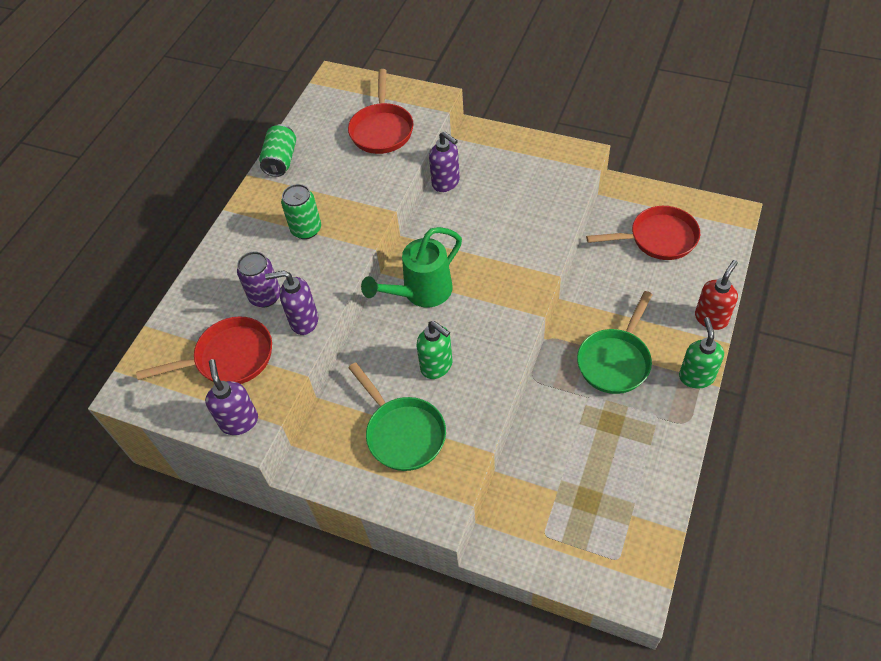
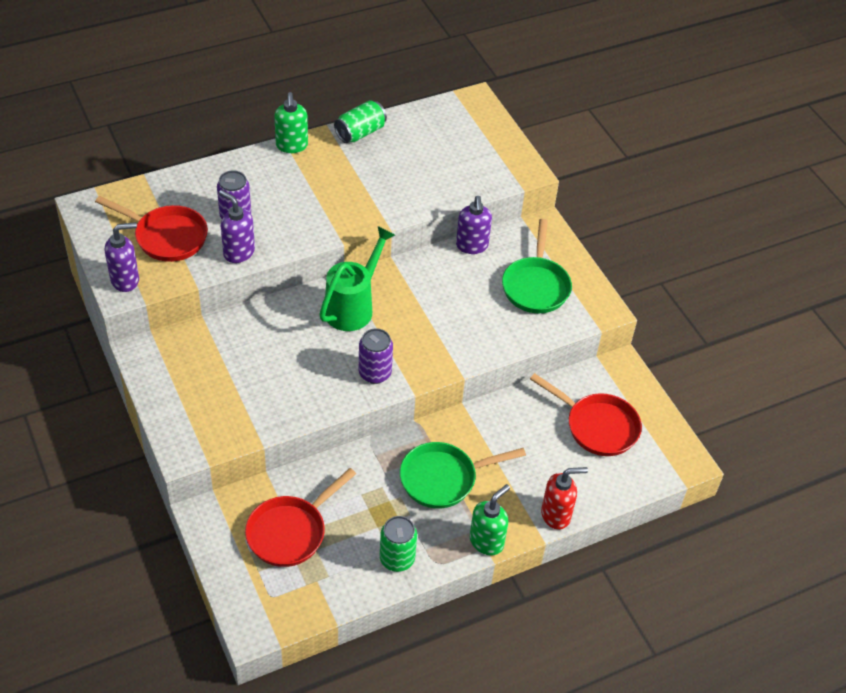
camera: 35 degrees right, 5 degrees down
(239, 421) = (125, 280): purple soap dispenser -> purple soap dispenser turned 45 degrees clockwise
(306, 229) = (316, 194): green can -> green can (397, 559)
(382, 130) = (458, 165): red pan -> red pan (290, 532)
(403, 433) = (224, 384): green pan -> green pan (536, 286)
(421, 292) = (353, 307): green watering can -> green watering can turned 120 degrees clockwise
(437, 366) = (300, 363): green soap dispenser -> green soap dispenser (292, 146)
(498, 326) = (375, 373): none -> purple can

